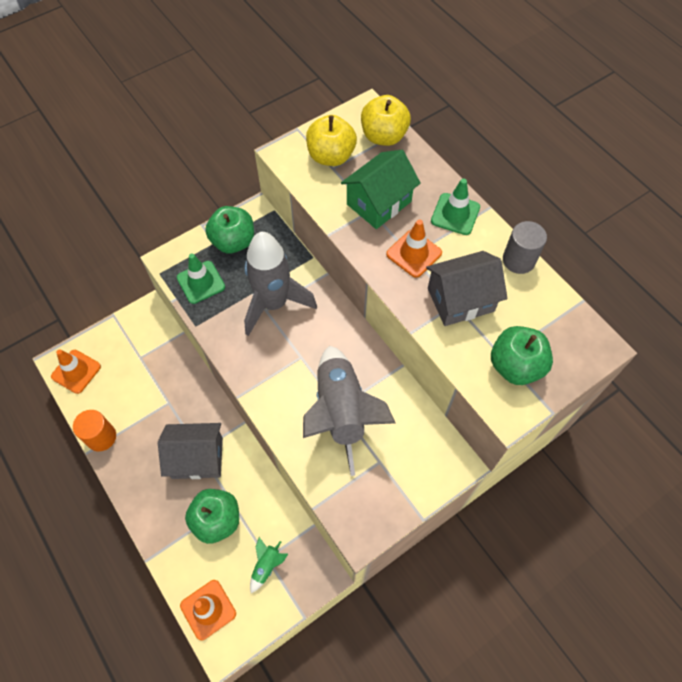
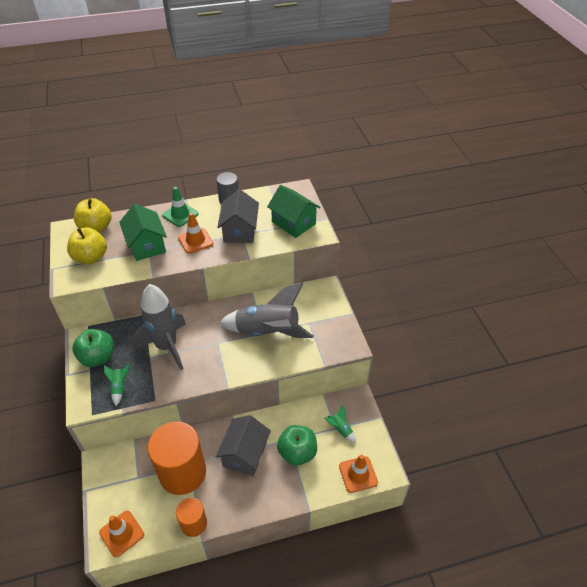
camera: 70 degrees left, 15 degrees down
(157, 399) = (182, 472): none -> orange cylinder
(201, 282) = (119, 387): green traffic cone -> green rocket
(515, 366) = (293, 223): green apple -> green house

